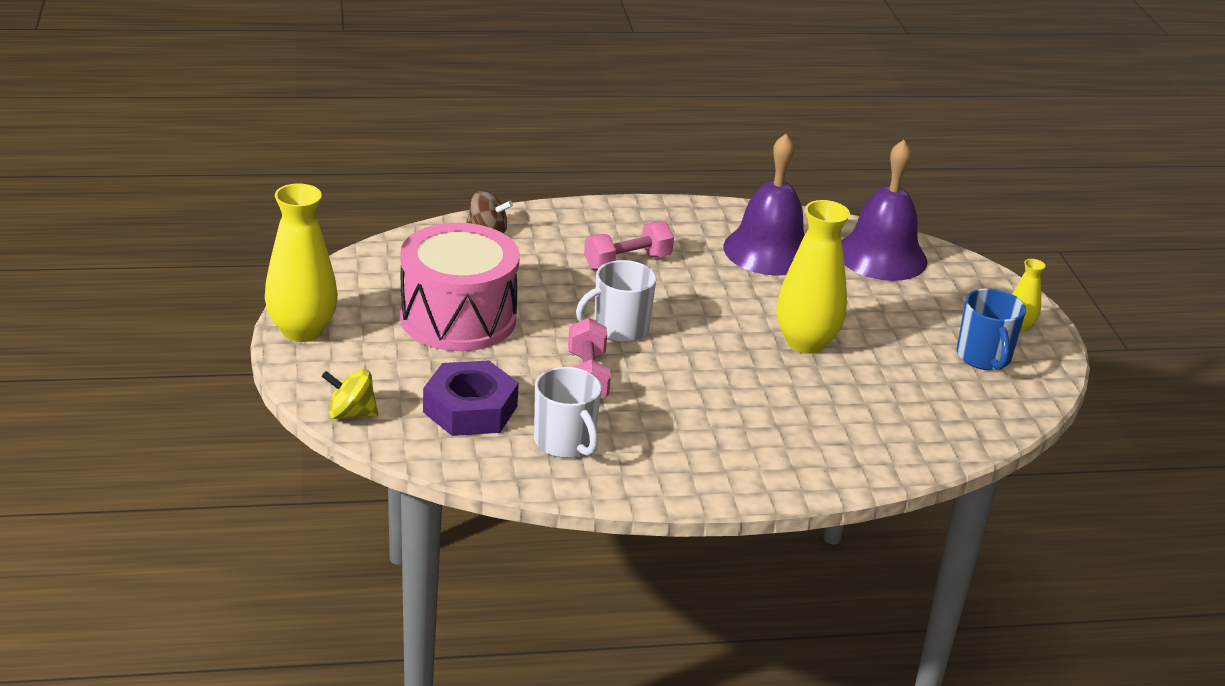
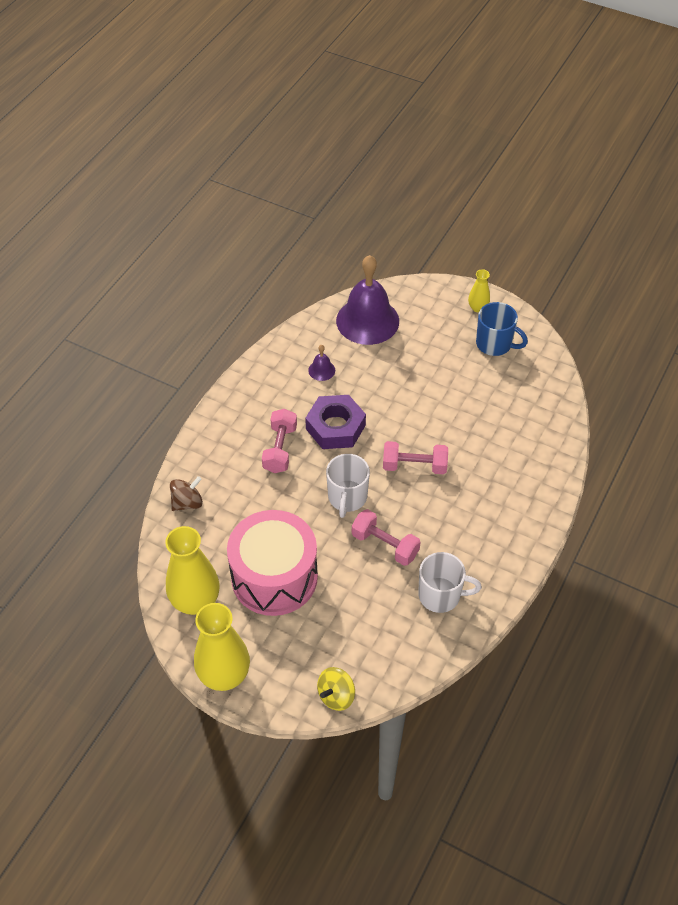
camera: 50 degrees left, 20 degrees up
(470, 409) = (375, 626): purple nut -> purple nut (335, 427)
(722, 360) = (414, 466): none -> pink dumbbell
(768, 251) = (321, 370): purple bell -> purple bell, size x0.41
(805, 342) = (425, 415): yellow vase -> yellow vase (195, 601)

